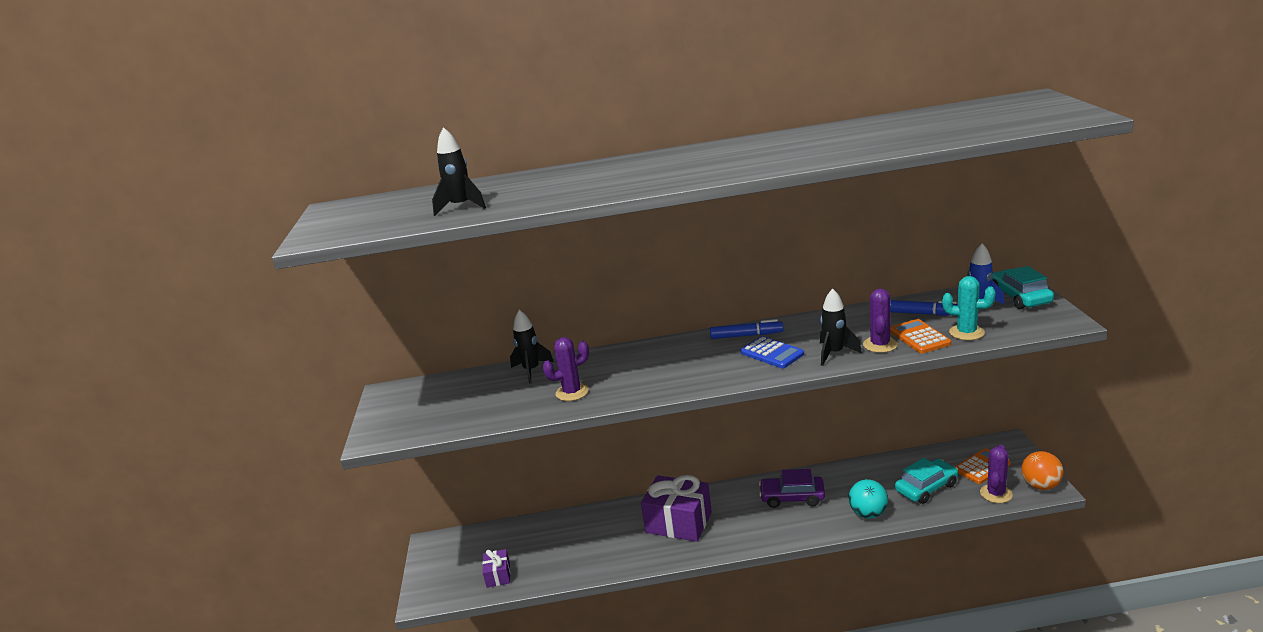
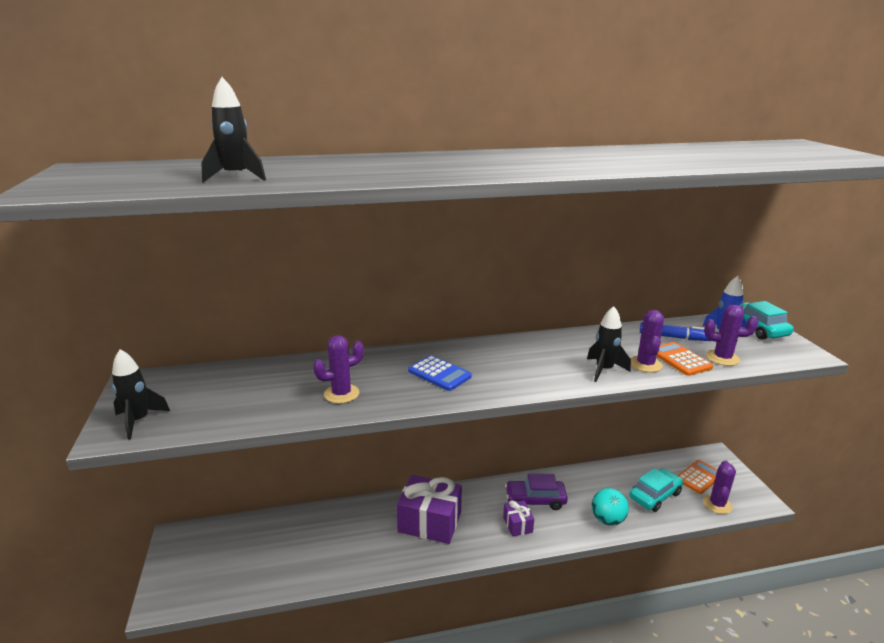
camera: 10 degrees left, 0 degrees up
(498, 575) = (245, 576): purple gift -> purple gift (517, 524)
(531, 370) = (298, 367): black rocket -> black rocket (139, 421)
(746, 335) = (513, 346): blue marker -> none
(772, 353) = (542, 366): blue calculator -> blue calculator (439, 374)
(966, 332) = (722, 358): turquoise cactus -> purple cactus
(1040, 485) = (753, 498): orange ball -> none

